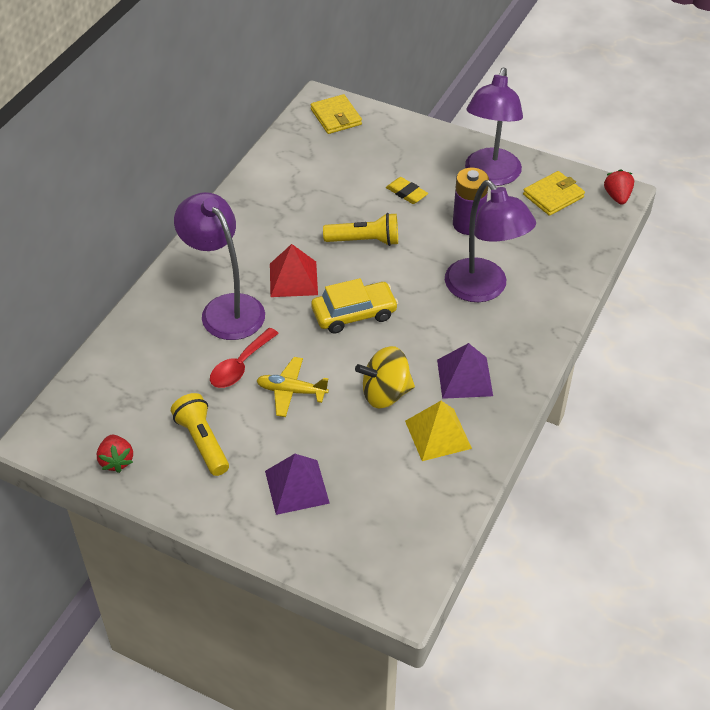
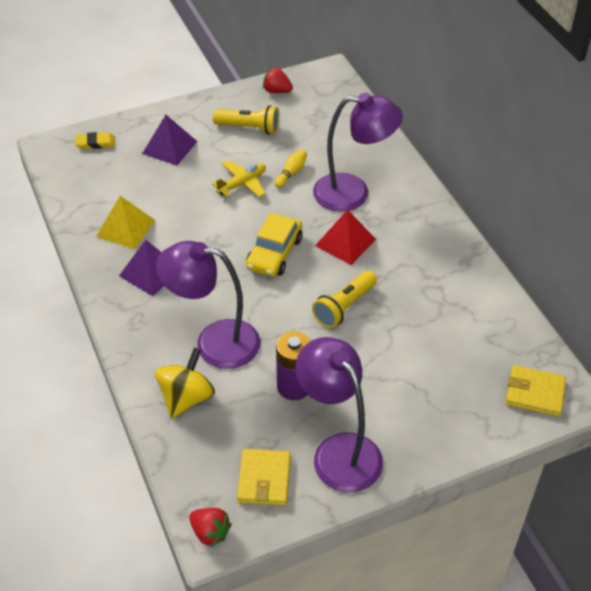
camera: 130 degrees right, 0 degrees up
(240, 366) = (291, 173): red spoon -> yellow bowling pin
(385, 393) = (187, 225): yellow spinning top -> yellow spinning top (186, 398)
(406, 193) = (375, 372): yellow eraser -> yellow eraser (95, 143)

